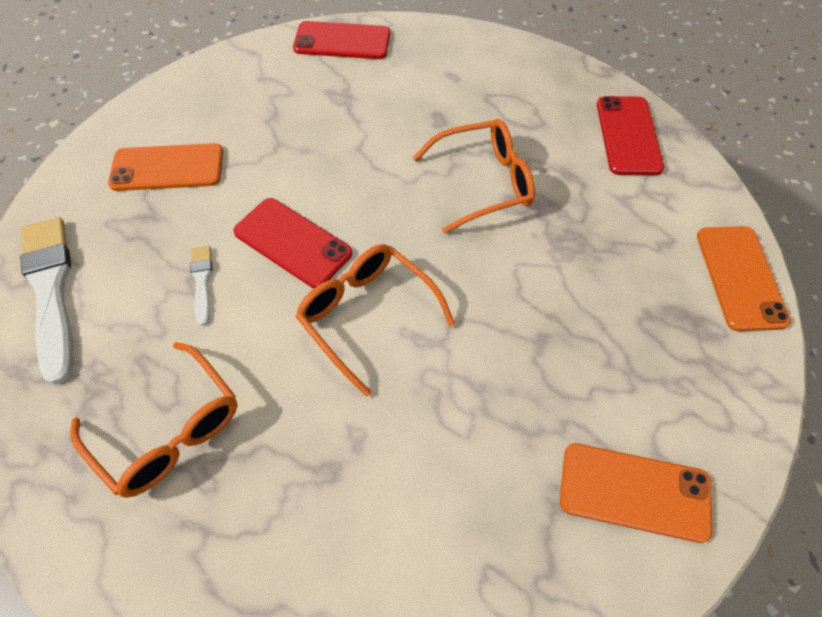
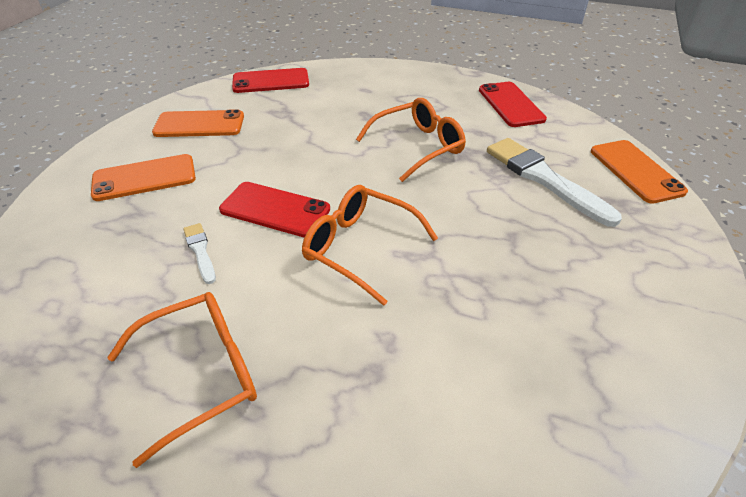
camera: 15 degrees left, 15 degrees down
(51, 290) = (48, 285): white brush -> white brush (544, 179)
(168, 430) = (200, 374): orange glasses -> orange glasses turned 60 degrees counterclockwise
(634, 492) = (642, 326): orange phone -> orange phone (199, 124)

